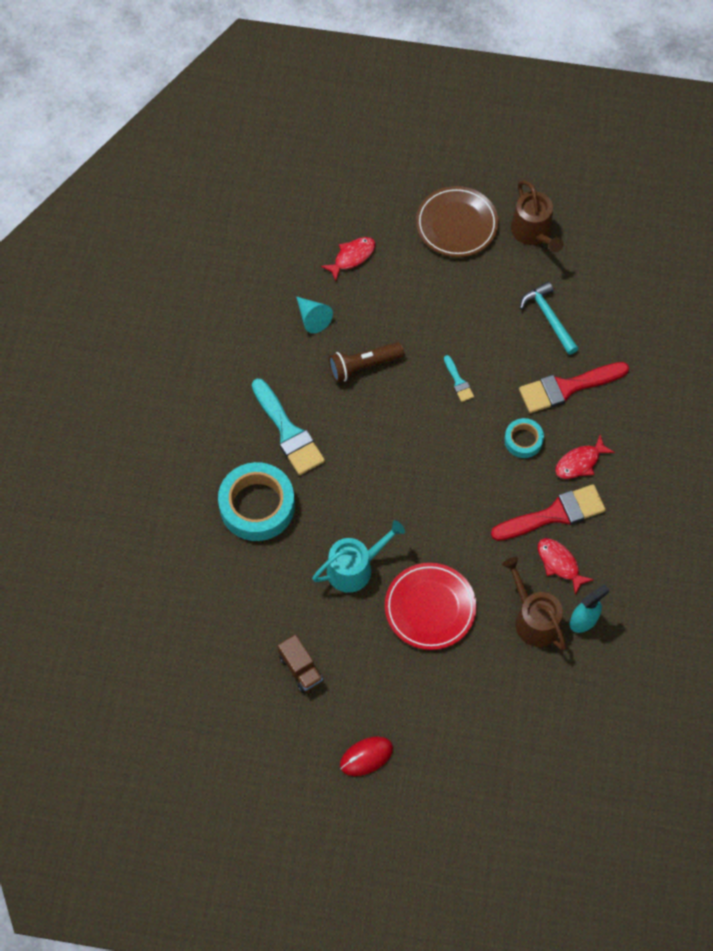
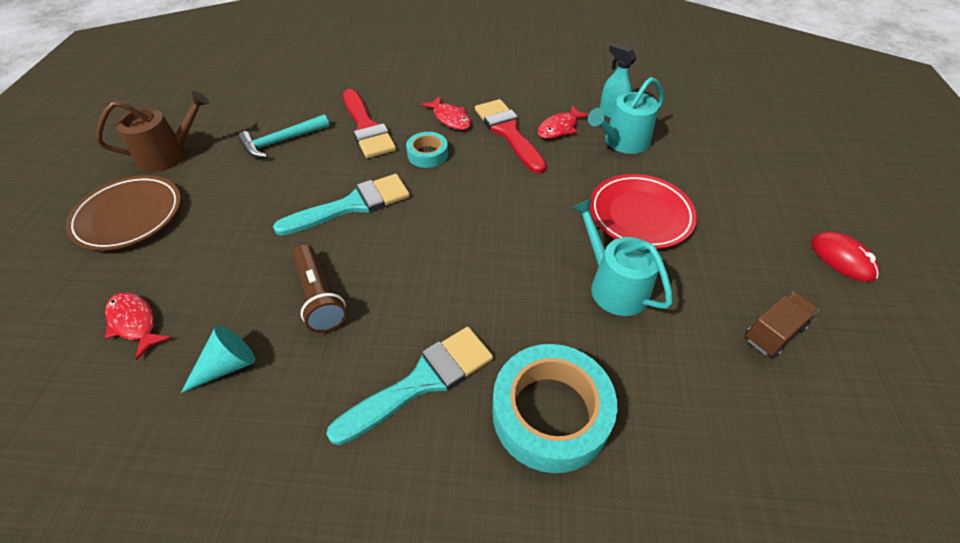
camera: 95 degrees left, 15 degrees down
(458, 381) = (352, 205): turquoise brush -> turquoise brush, size x2.10
(534, 619) = (623, 142): brown watering can -> turquoise watering can

